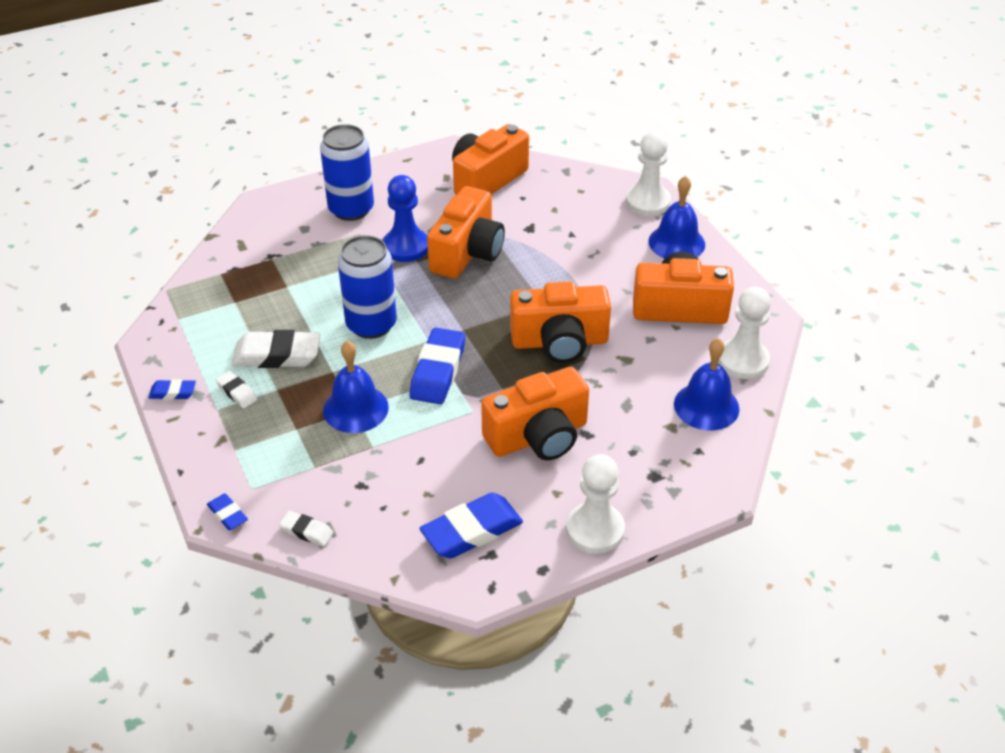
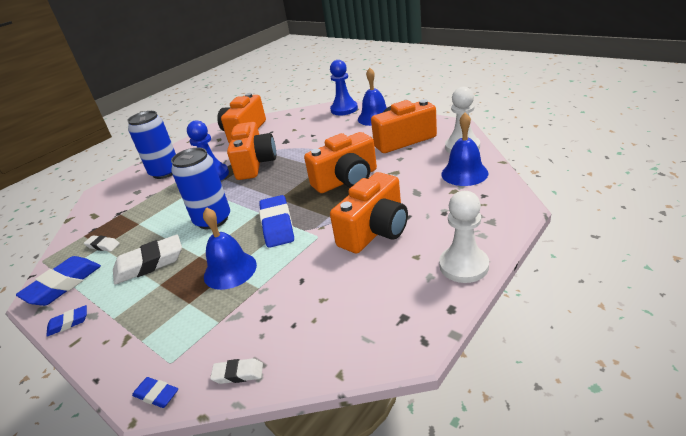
camera: 20 degrees left, 10 degrees down
(237, 392) = (126, 300): white eraser -> white eraser (103, 245)
(471, 531) = (376, 308): blue eraser -> blue eraser (63, 285)
(648, 202) = (344, 109): white pawn -> blue pawn

